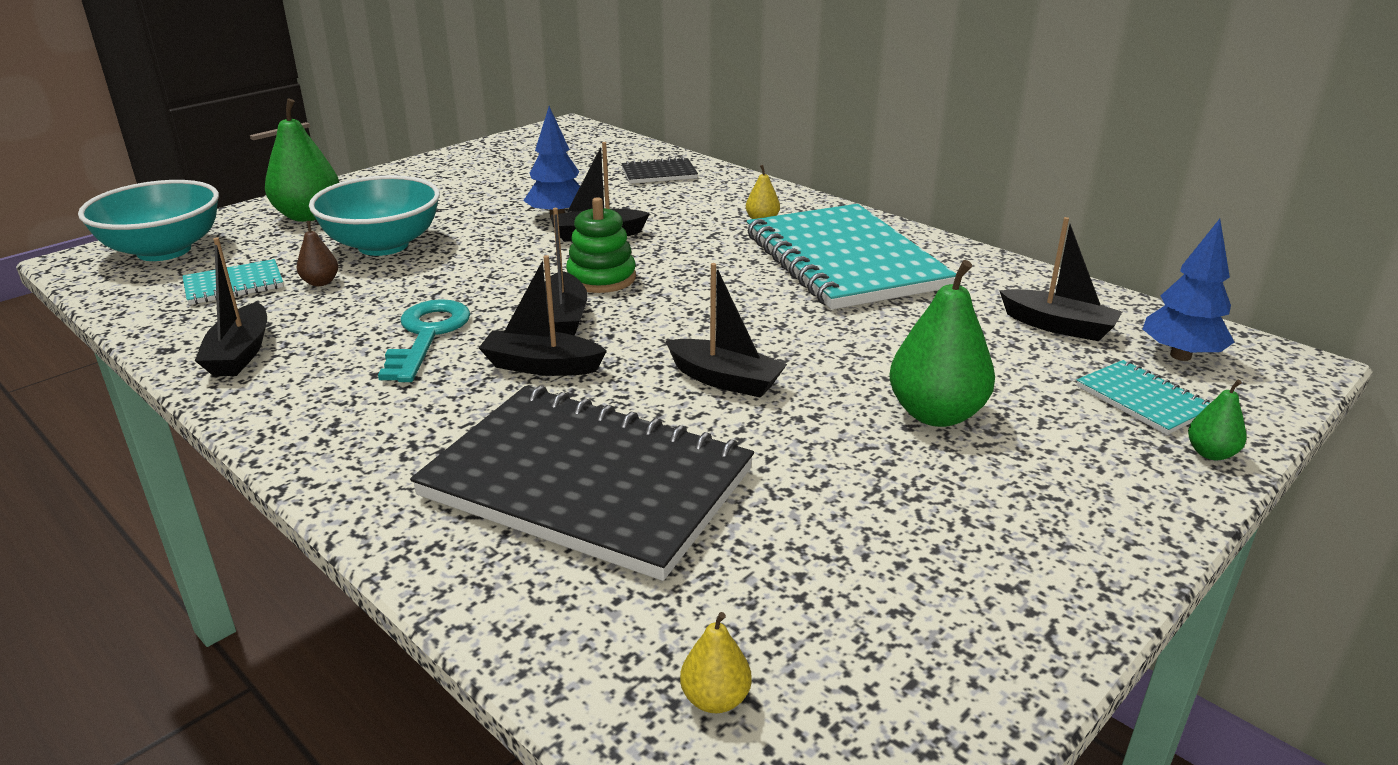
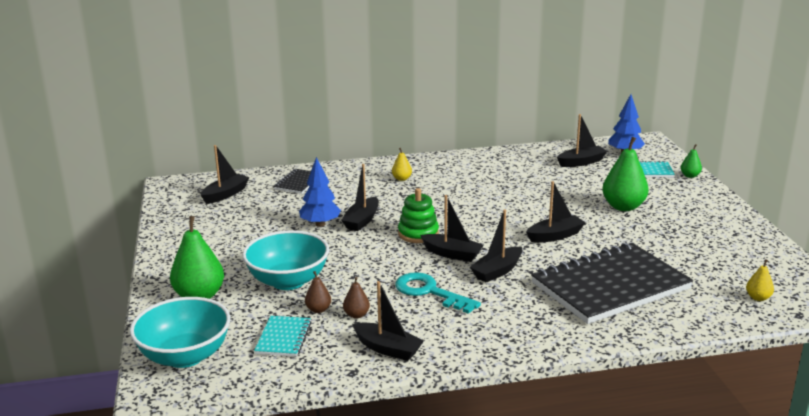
camera: 55 degrees left, 5 degrees down
(322, 308) = (356, 315): none -> brown pear
(575, 153) = (225, 194): none -> black boat
(844, 261) = (472, 177): turquoise notebook -> none

